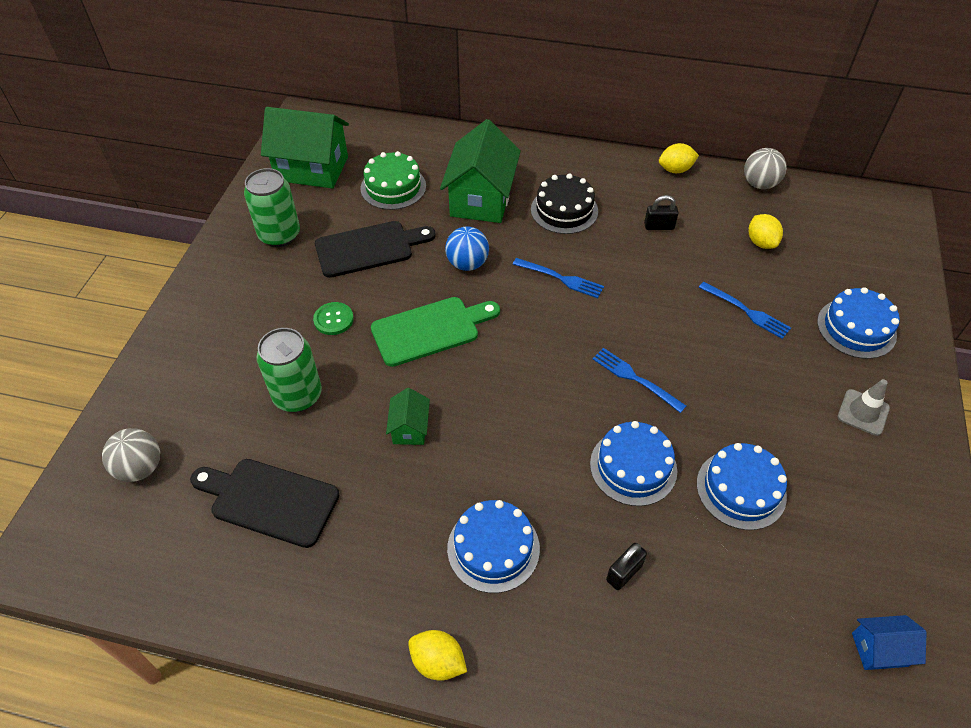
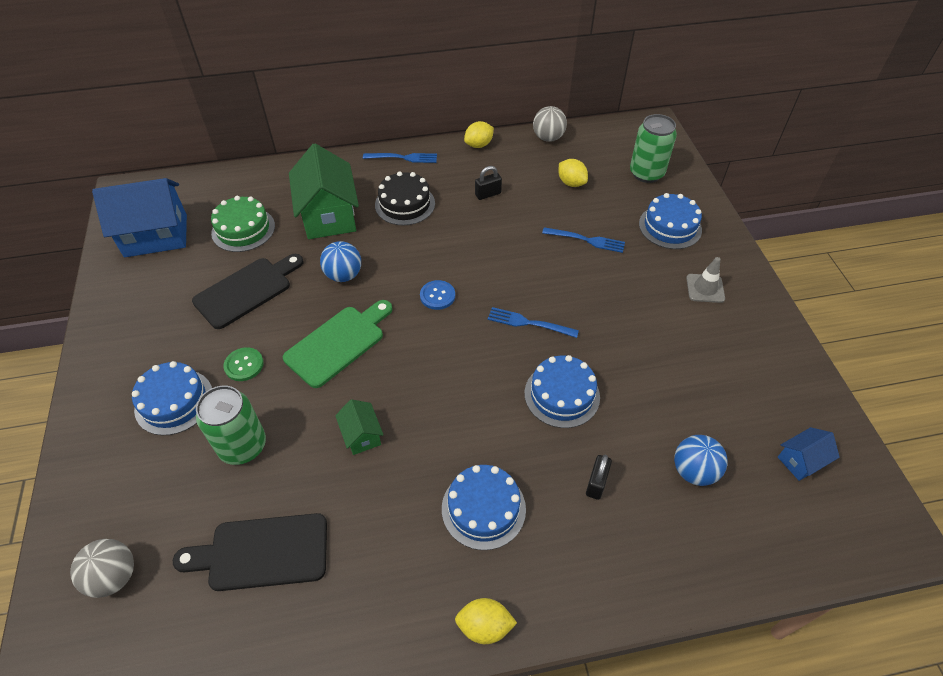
camera: 25 degrees left, 0 degrees up
(279, 235) = (153, 306): green can -> green can (646, 173)
(312, 169) = (156, 236): green house -> blue house
(552, 316) = (437, 296): none -> blue button
(561, 278) = (429, 261): blue fork -> blue fork (403, 158)
(741, 489) = (649, 380): blue cake -> blue cake (174, 401)
(741, 606) = (693, 471): none -> blue ball

